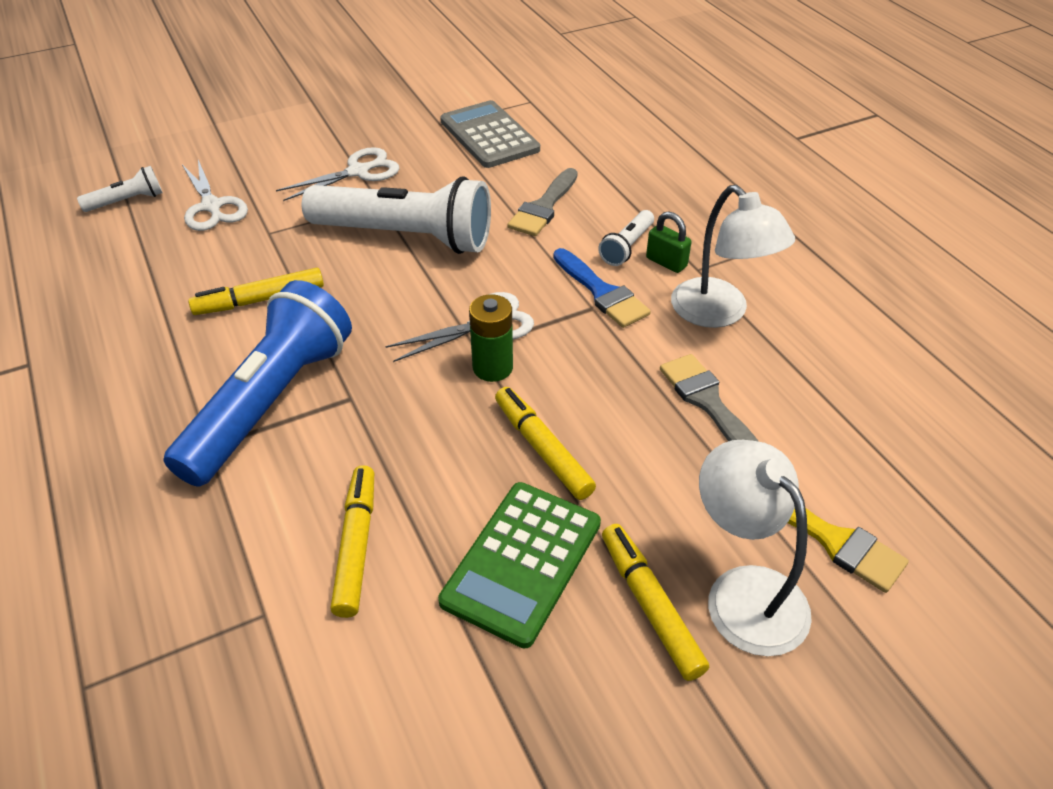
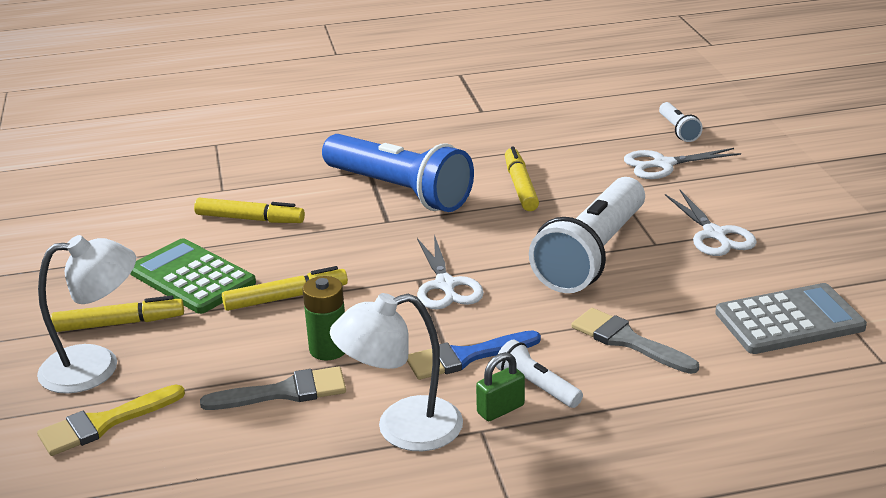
camera: 105 degrees right, 15 degrees down
(492, 367) = (388, 284): green battery -> green battery (328, 349)

